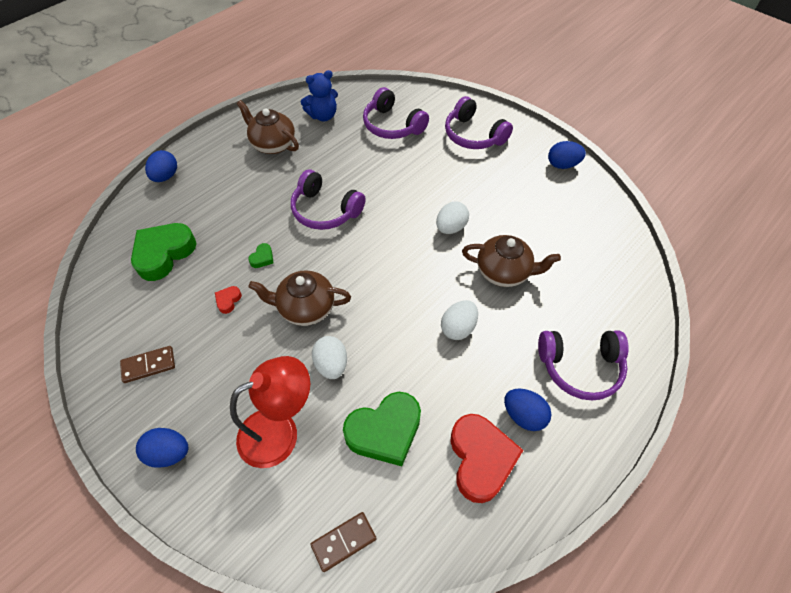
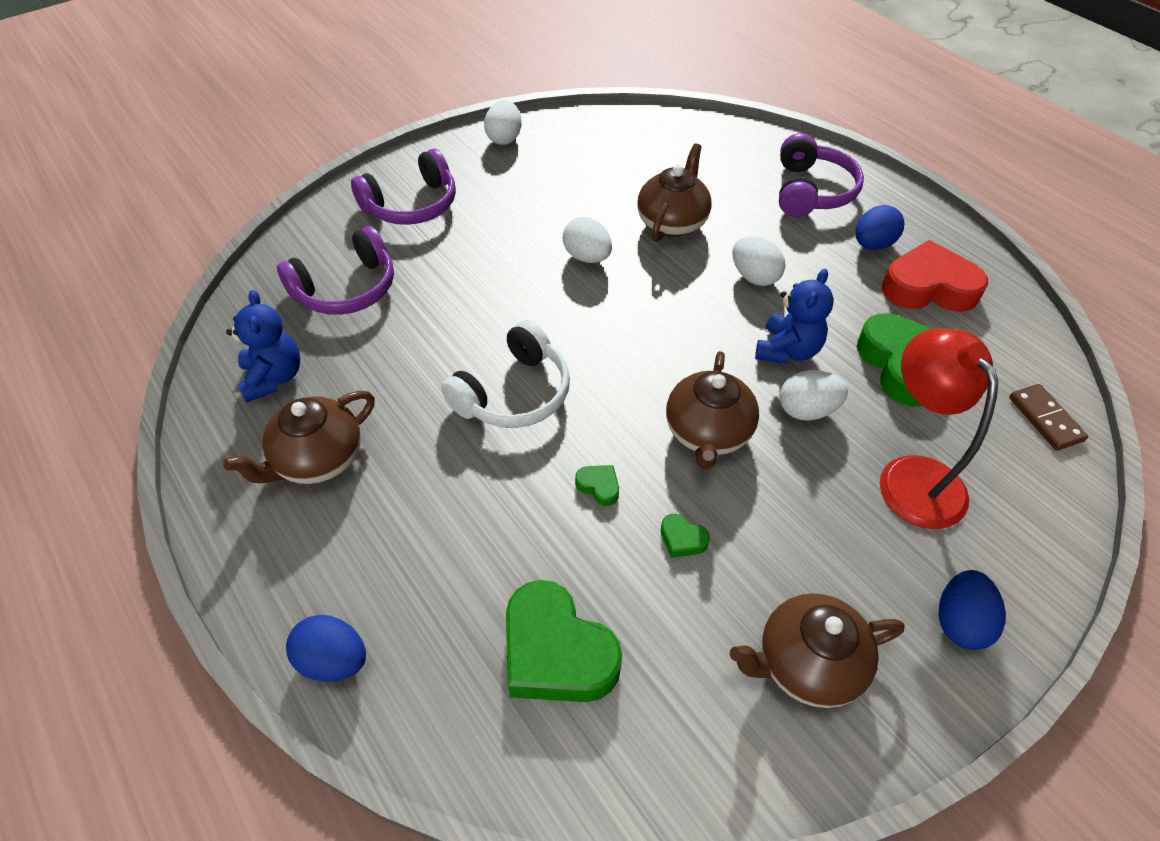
camera: 80 degrees left, 5 degrees down
(149, 365) = (806, 664): brown domino -> brown teapot
(228, 300) = (682, 539): red heart -> green heart
(325, 210) = (514, 393): purple headphones -> white headphones
(386, 351) = (787, 350): none -> blue teddy bear
(562, 165) = (504, 138): blue egg -> white egg

